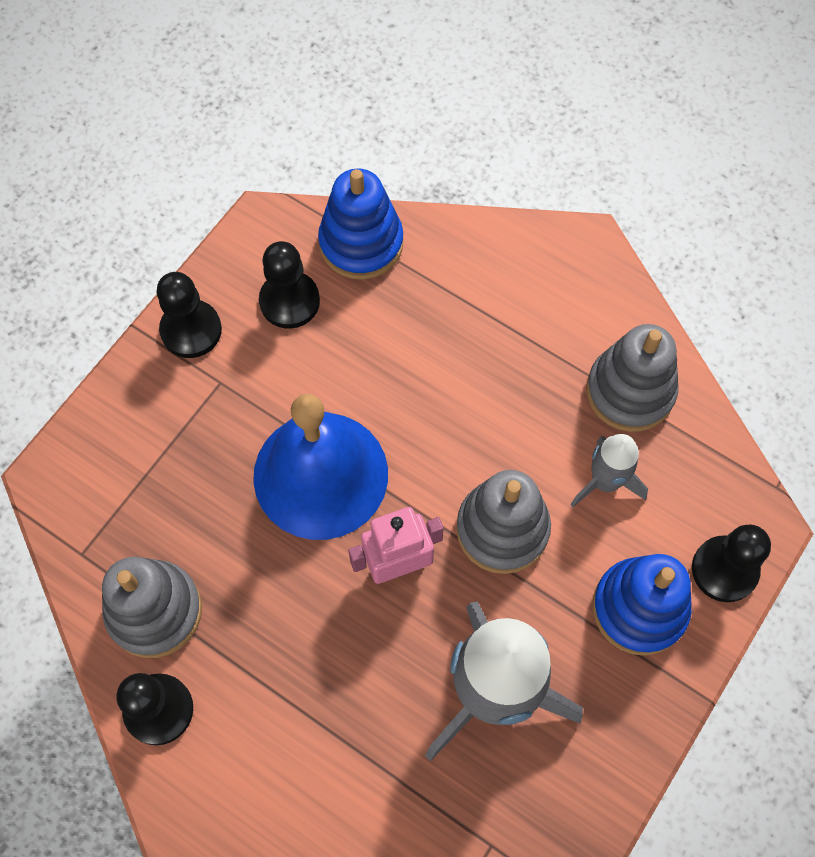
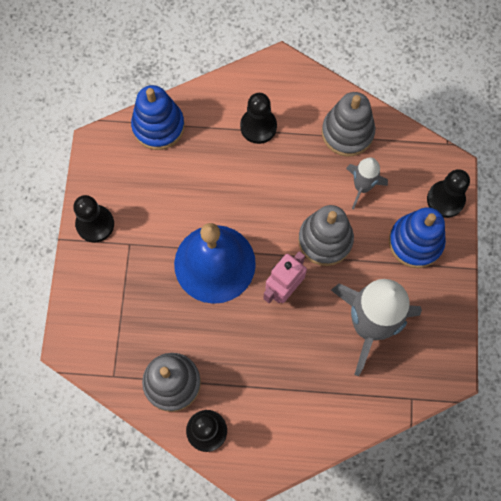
camera: 30 degrees left, 5 degrees up
(289, 301) = (139, 179): black pawn -> black pawn (258, 126)

